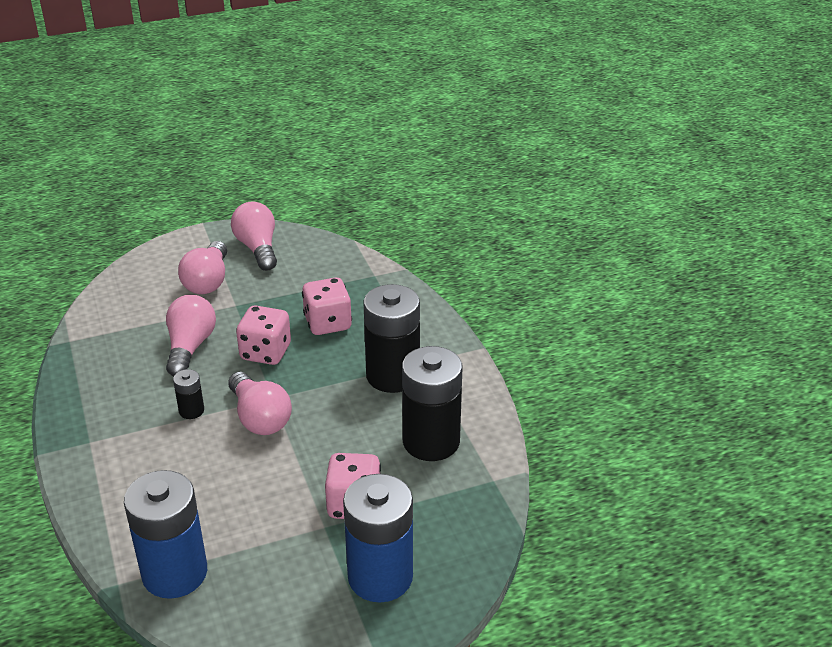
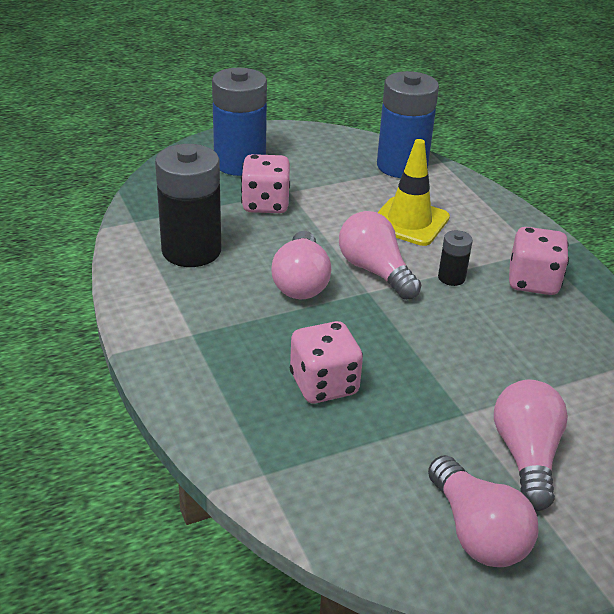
camera: 175 degrees right, 0 degrees up
(190, 347) = (493, 349): pink light bulb -> pink light bulb (301, 282)
(203, 479) = (409, 222): none -> yellow traffic cone
(265, 352) = (395, 343): pink dice -> pink dice (533, 282)
(392, 375) = (232, 315): black battery -> none

